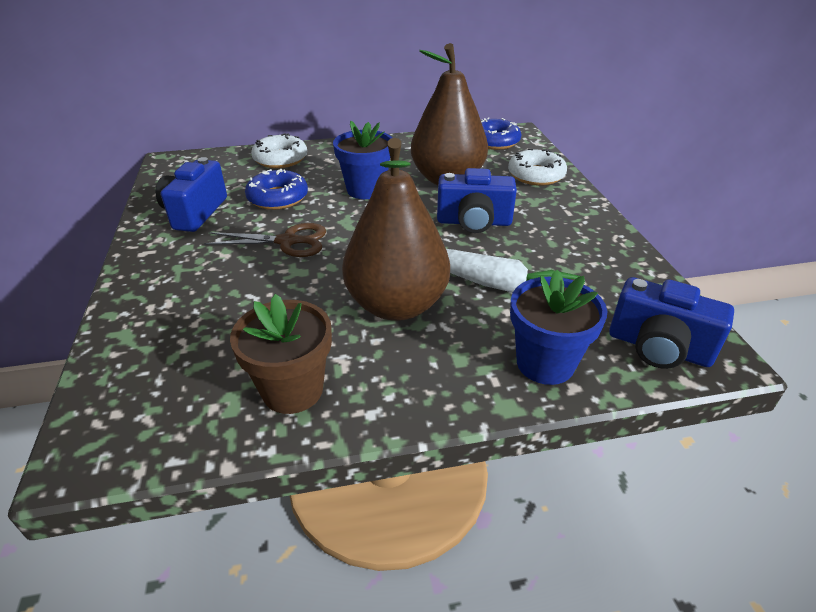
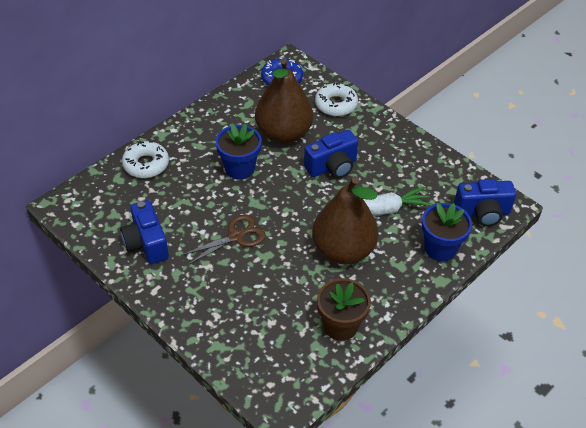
camera: 35 degrees left, 10 degrees up
(278, 198) = (188, 203): blue donut -> none

